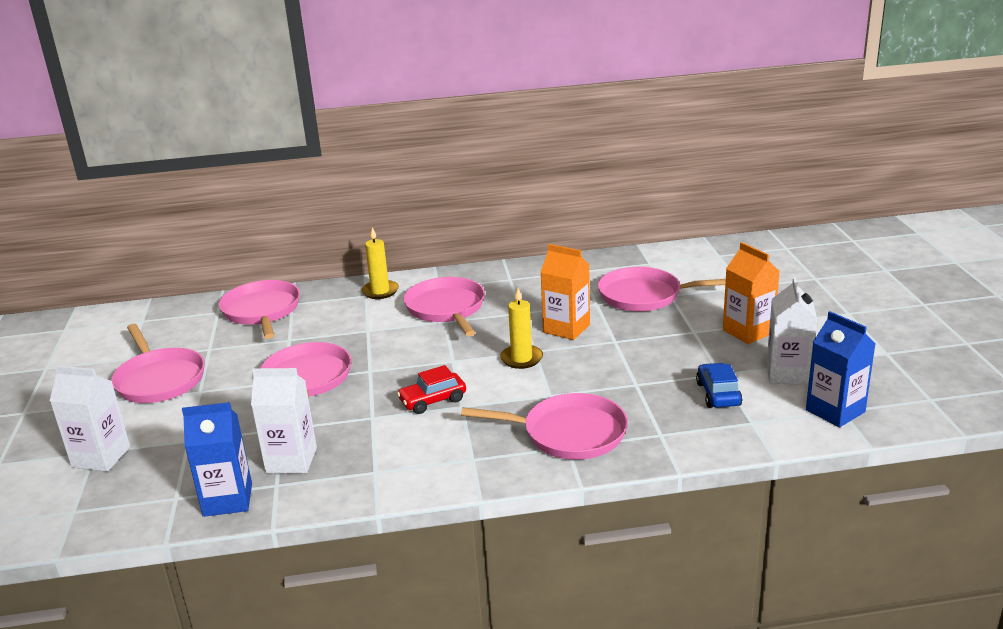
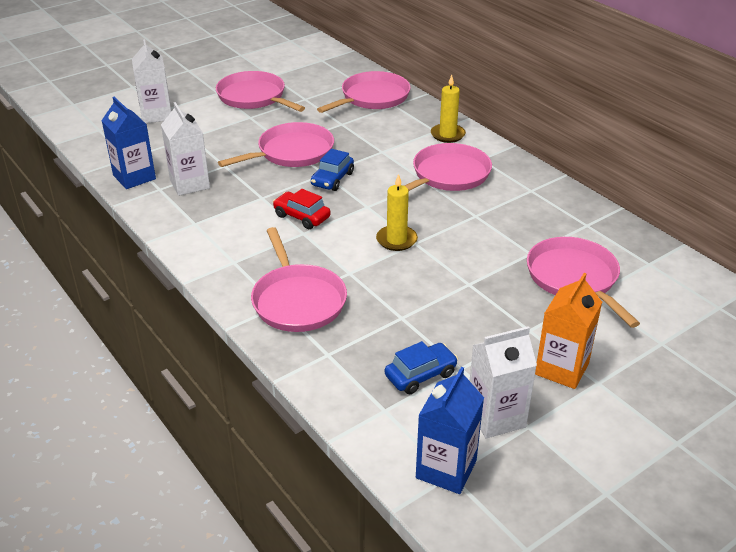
camera: 60 degrees right, 10 degrees up
(159, 379) = (254, 97): pink pan -> pink pan turned 105 degrees clockwise
(385, 368) = (332, 179): none -> blue car
(566, 328) = (468, 249): orange carton -> none

